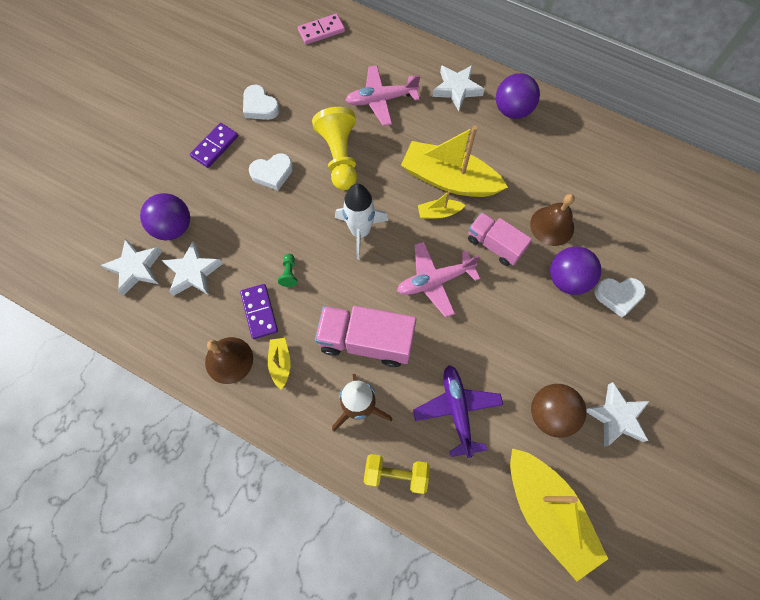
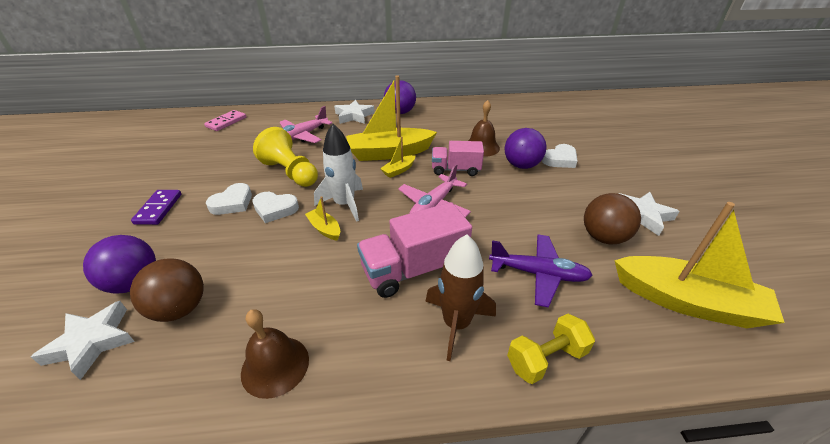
camera: 35 degrees left, 30 degrees down
(193, 272) = (180, 308): white star -> brown ball
(259, 312) = (285, 303): purple domino -> none
(260, 106) = (194, 171): white heart -> white heart (275, 209)
(280, 363) = (341, 334): yellow boat -> yellow boat (325, 229)
(289, 273) = (297, 258): green pawn -> none
(457, 410) = (538, 274): purple plane -> purple plane turned 150 degrees clockwise

